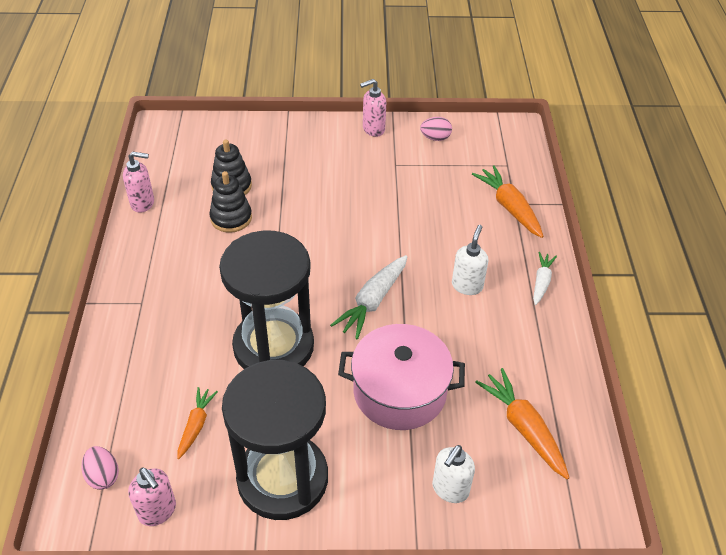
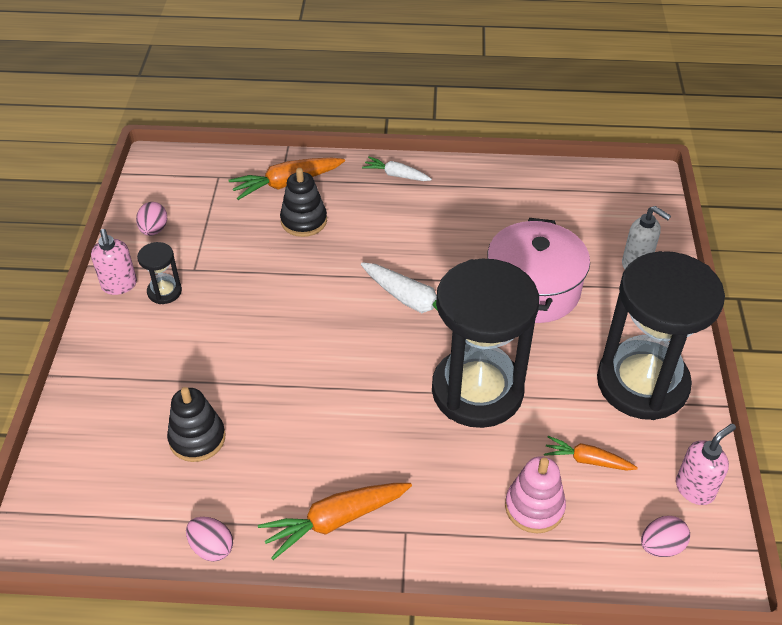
camera: 85 degrees left, 0 degrees up
(143, 203) = (212, 547): pink soap dispenser -> pink egg
(153, 384) = (534, 507): none -> pink stacking toy
(231, 218) = (261, 437): black stacking toy -> black stacking toy (304, 221)
(369, 152) = (164, 291): none -> black hourglass
(467, 285) = (397, 227): white soap dispenser -> none
(523, 427) = (567, 210): orange carrot -> orange carrot (334, 521)

